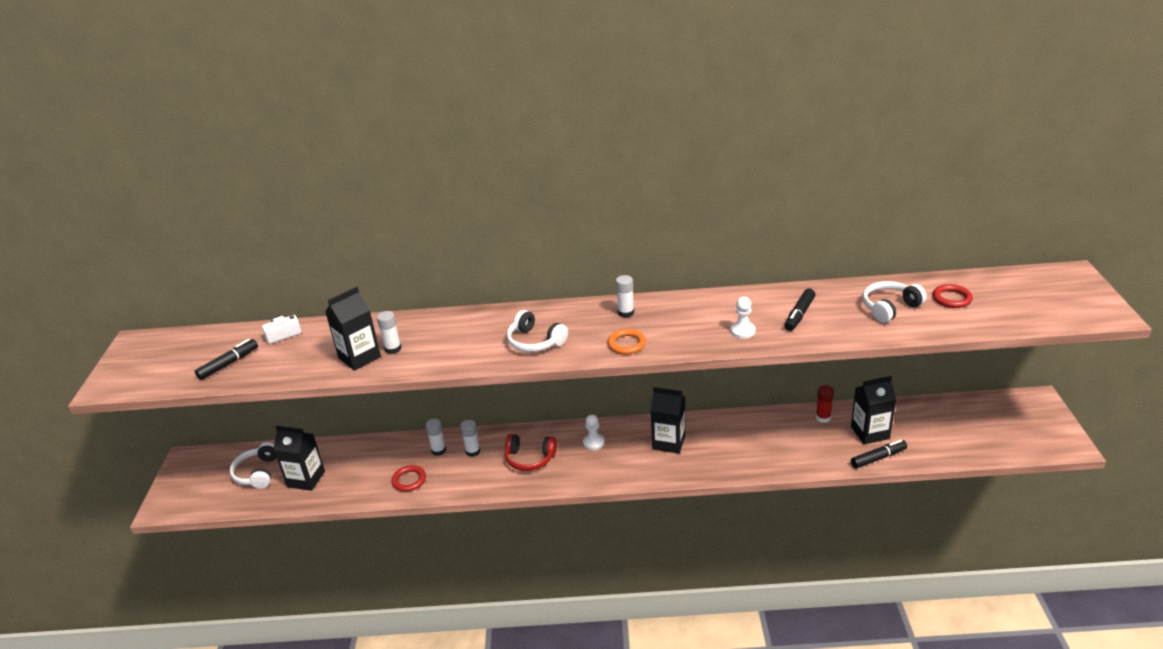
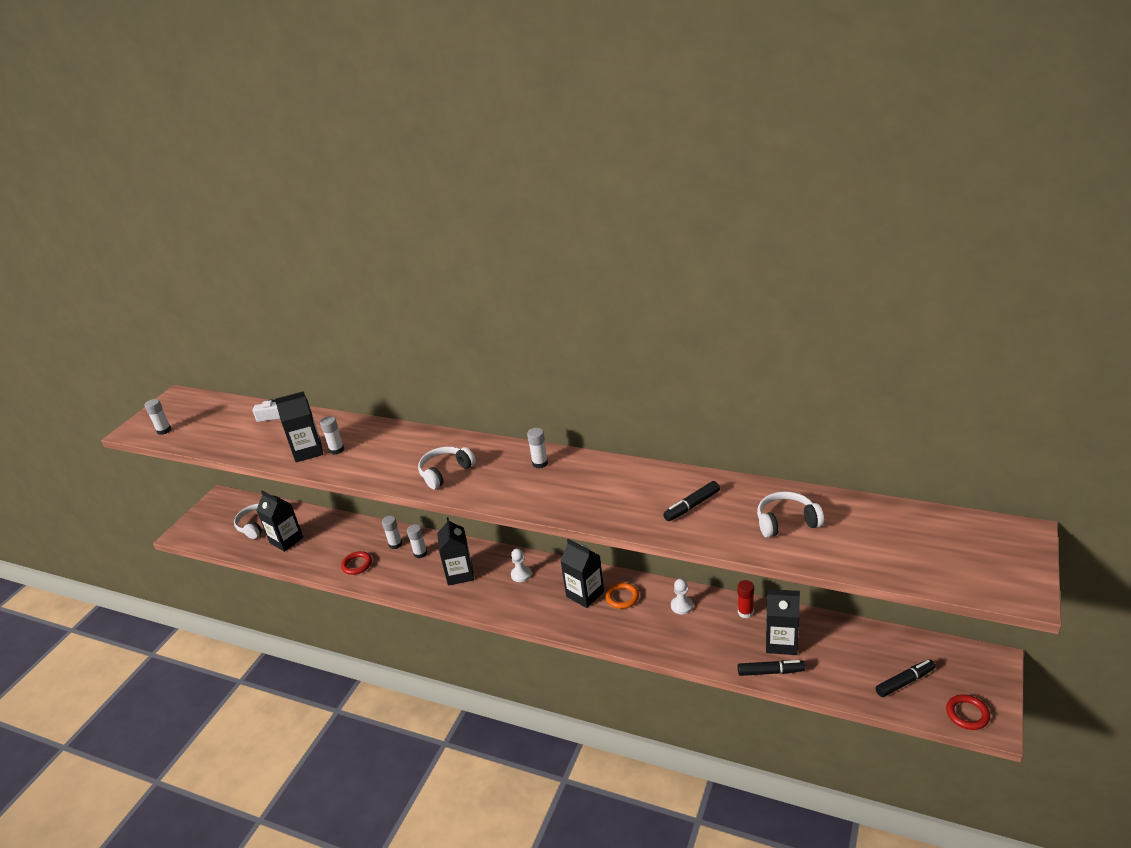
camera: 25 degrees right, 0 degrees up
(151, 377) = (164, 430): none -> white glue stick
(228, 364) = (219, 432): black marker -> black marker (905, 682)
(530, 458) = (460, 574): red headphones -> black carton
(535, 341) = (445, 472): white headphones -> white headphones turned 75 degrees clockwise
(626, 344) = (516, 495): orange ring -> orange ring (622, 597)
(742, 331) = (625, 509): white pawn -> white pawn (681, 606)
(951, 298) = (860, 528): red ring -> red ring (967, 714)

